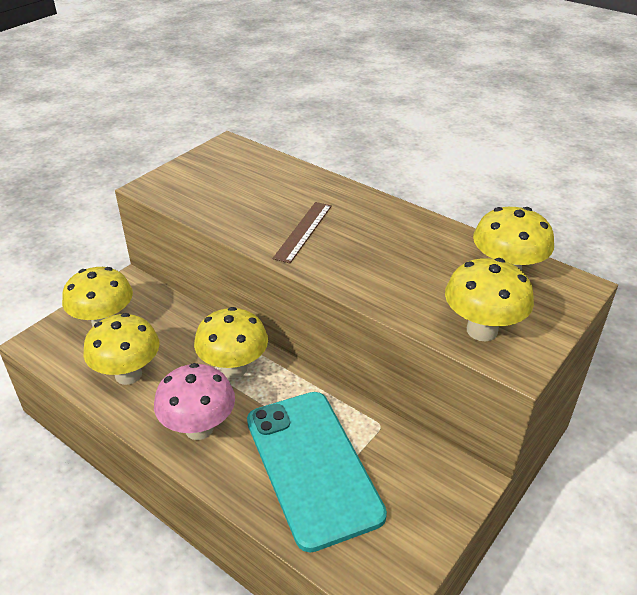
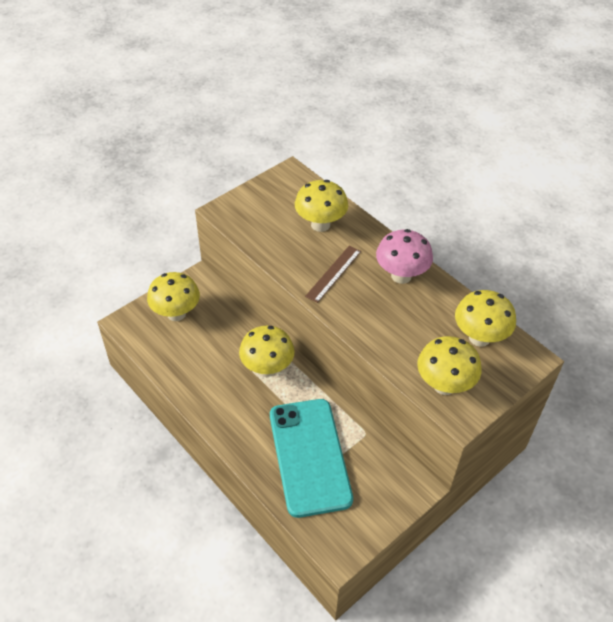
camera: 10 degrees right, 10 degrees up
(128, 374) = (189, 361): yellow mushroom -> yellow mushroom (320, 225)
(199, 428) = (235, 413): pink mushroom -> pink mushroom (401, 276)

